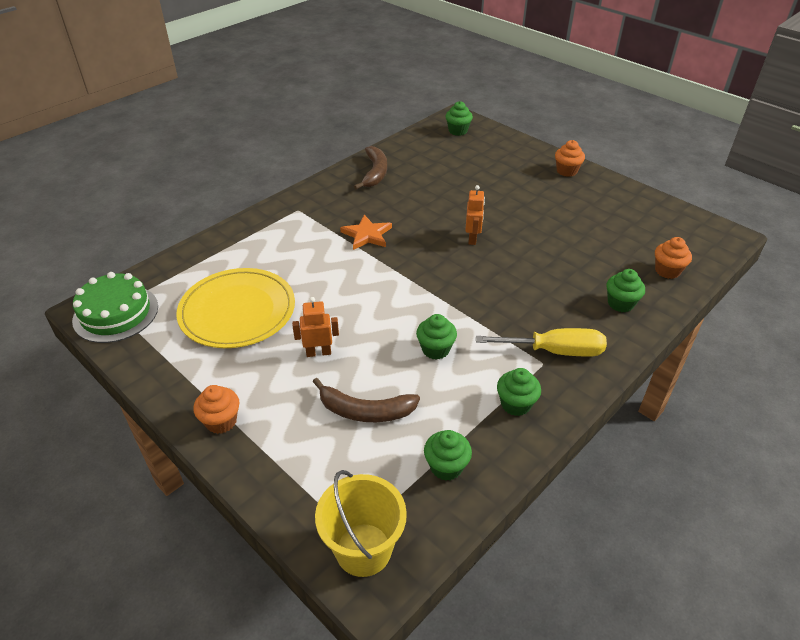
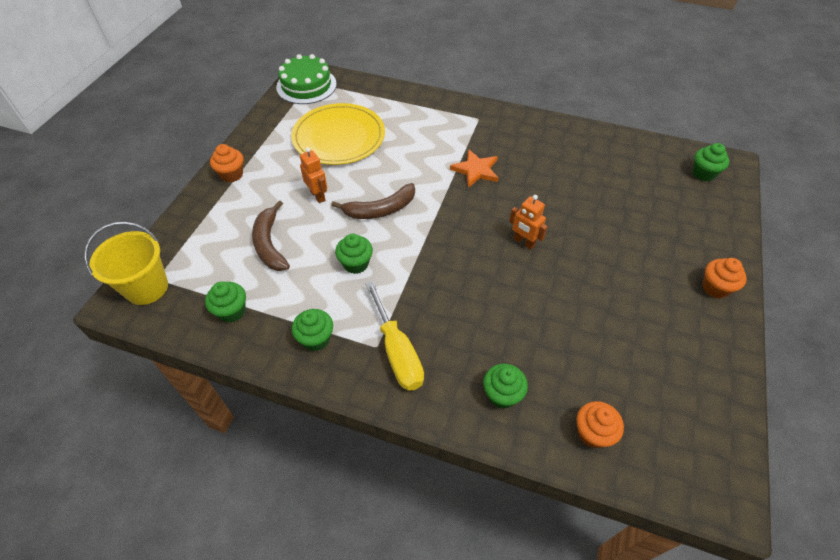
camera: 65 degrees right, 10 degrees up
(375, 173) = (571, 142): brown banana -> brown banana (380, 209)
(472, 238) = (524, 242): orange robot -> orange robot turned 60 degrees clockwise

